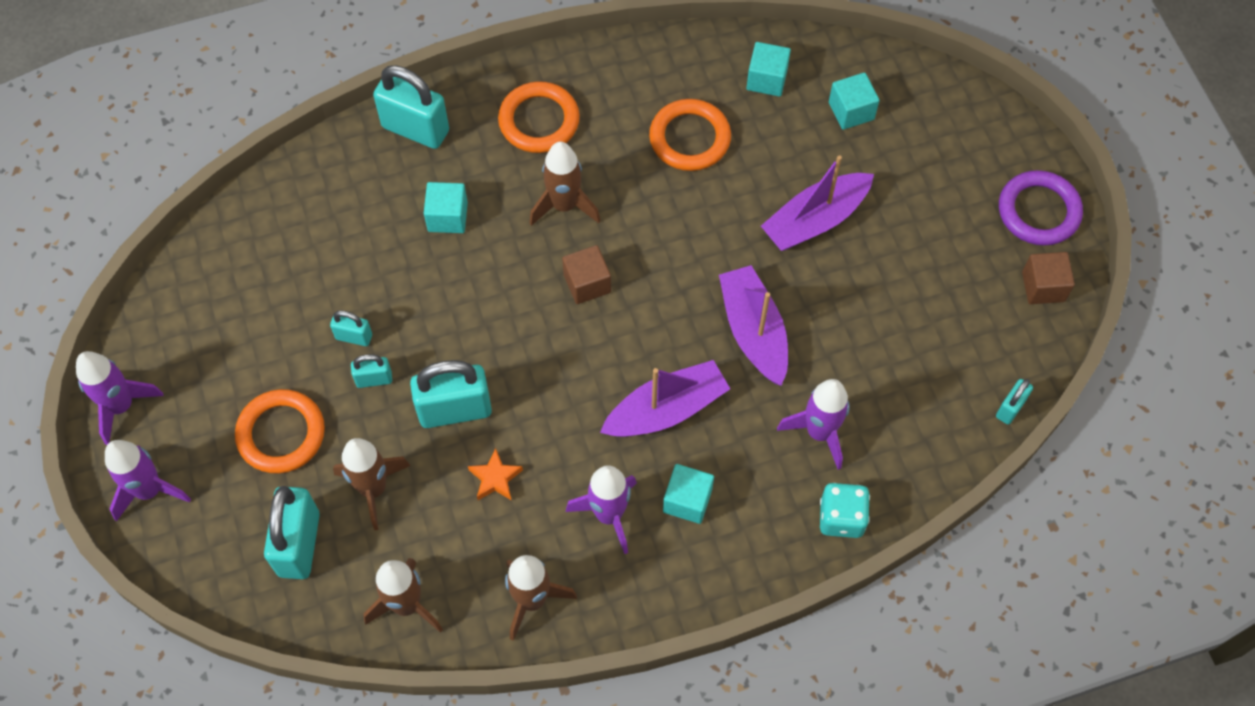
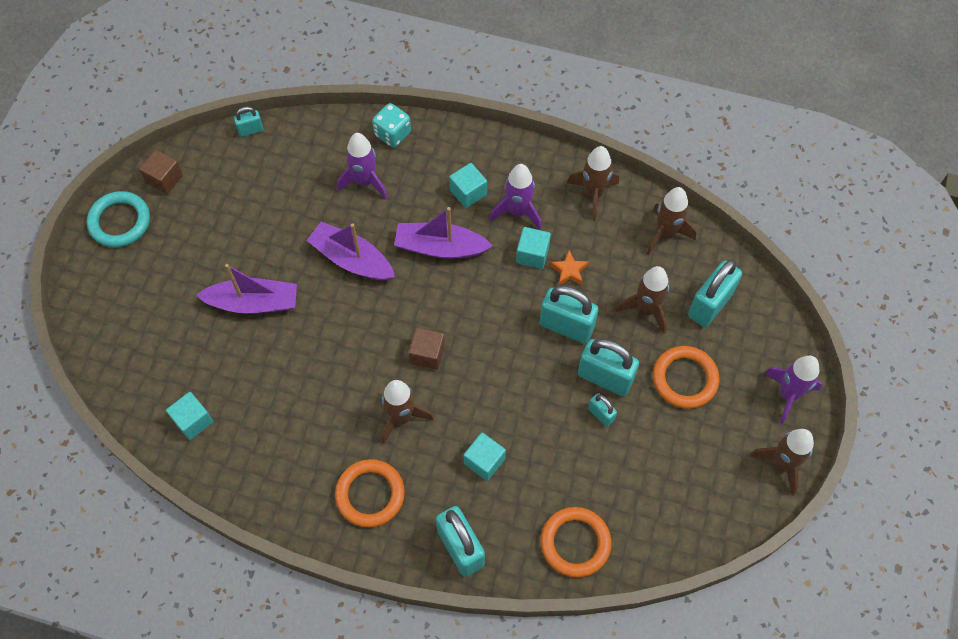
camera: 145 degrees left, 0 degrees up
(121, 406) = (782, 464): purple rocket -> brown rocket
(374, 379) = (605, 377): turquoise padlock -> turquoise padlock, size x1.96
(689, 138) = (281, 411): orange ring -> orange ring (575, 543)
(753, 331) = (352, 259): purple boat -> purple boat turned 105 degrees clockwise
(851, 111) = (162, 360): turquoise cube -> turquoise cube (532, 254)
(1038, 211) = (120, 221): purple ring -> turquoise ring

